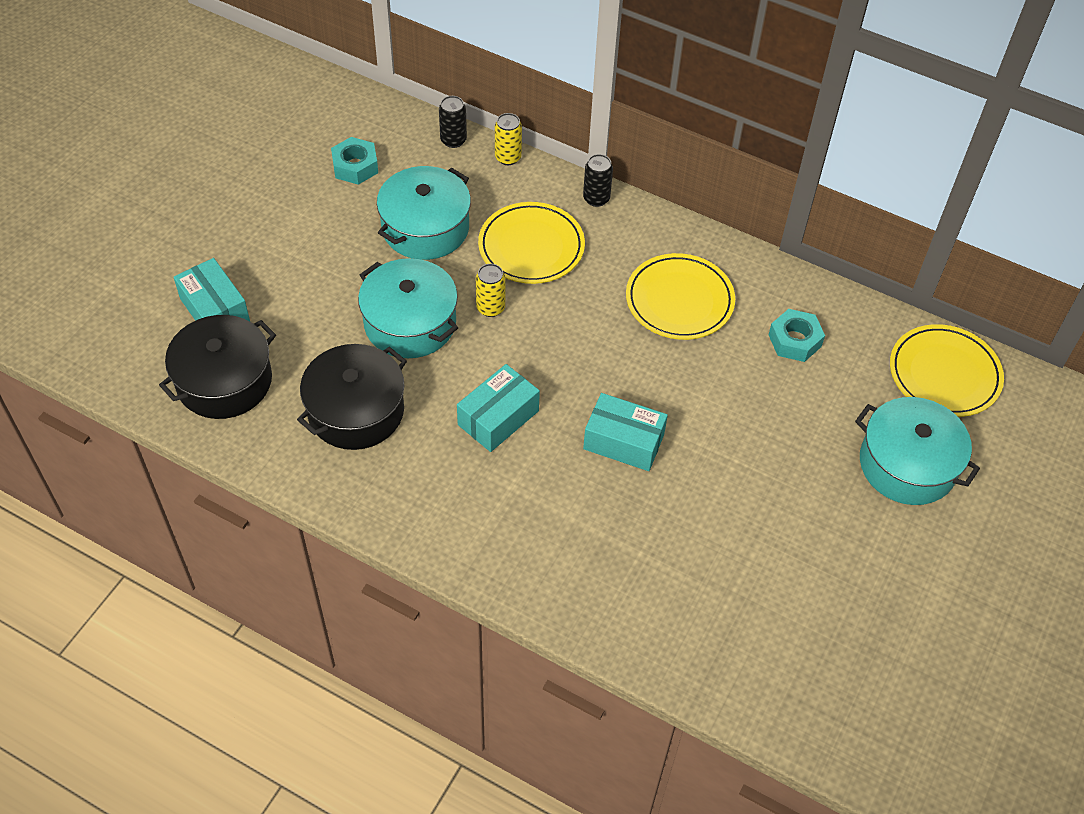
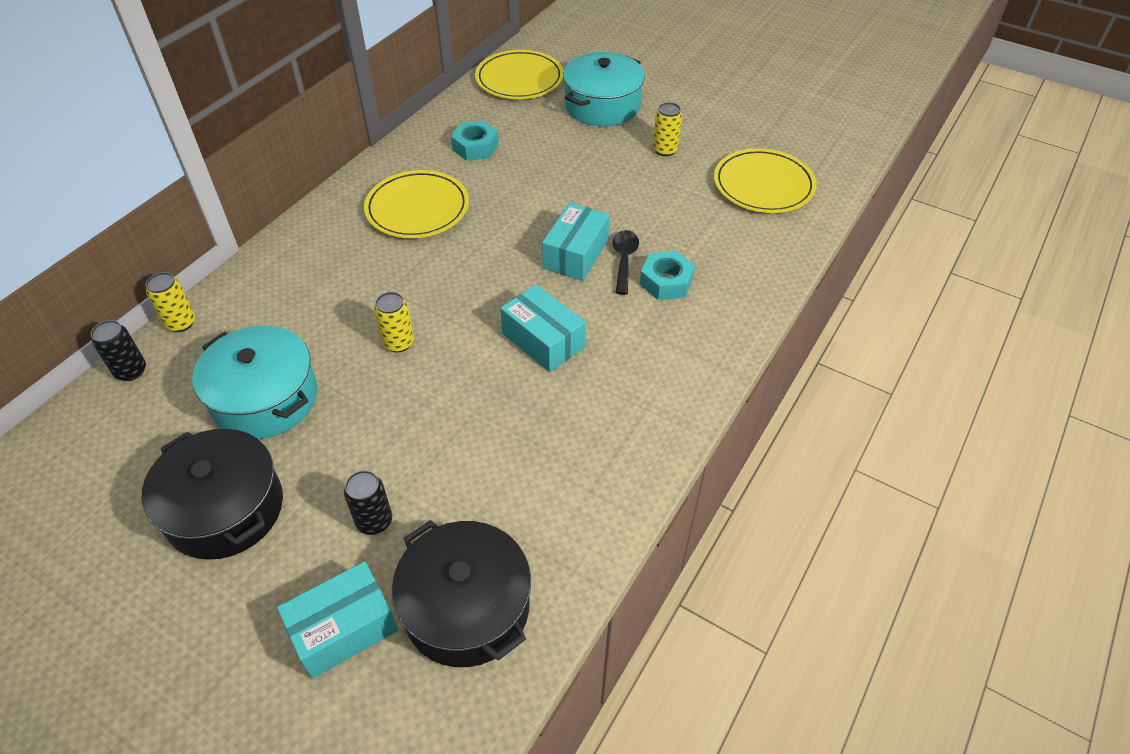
camera: 85 degrees left, 5 degrees down
(355, 166) = (134, 471): turquoise nut -> turquoise nut (666, 282)
(356, 411) = (525, 462): black pot -> black pot (225, 509)
(410, 323) = (406, 413): turquoise pot -> none
(531, 247) = (321, 308): yellow plate -> yellow plate (763, 185)
(596, 198) = (269, 256): black can -> black can (374, 521)
(619, 486) = (624, 260): none -> black spoon
(825, 532) = (665, 150): none -> yellow can

